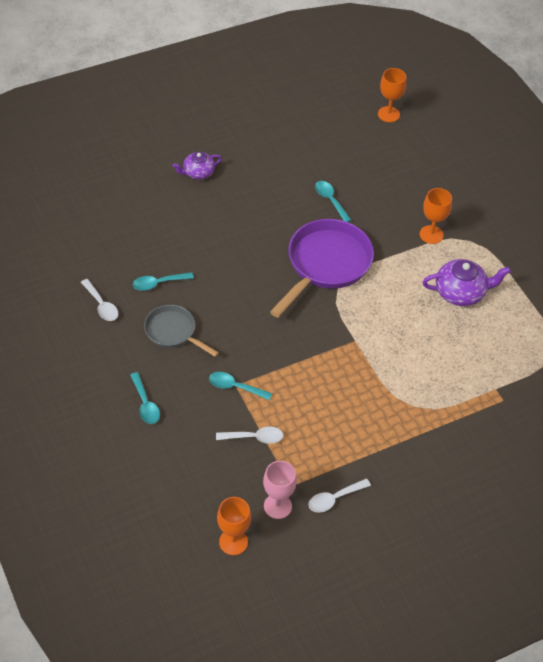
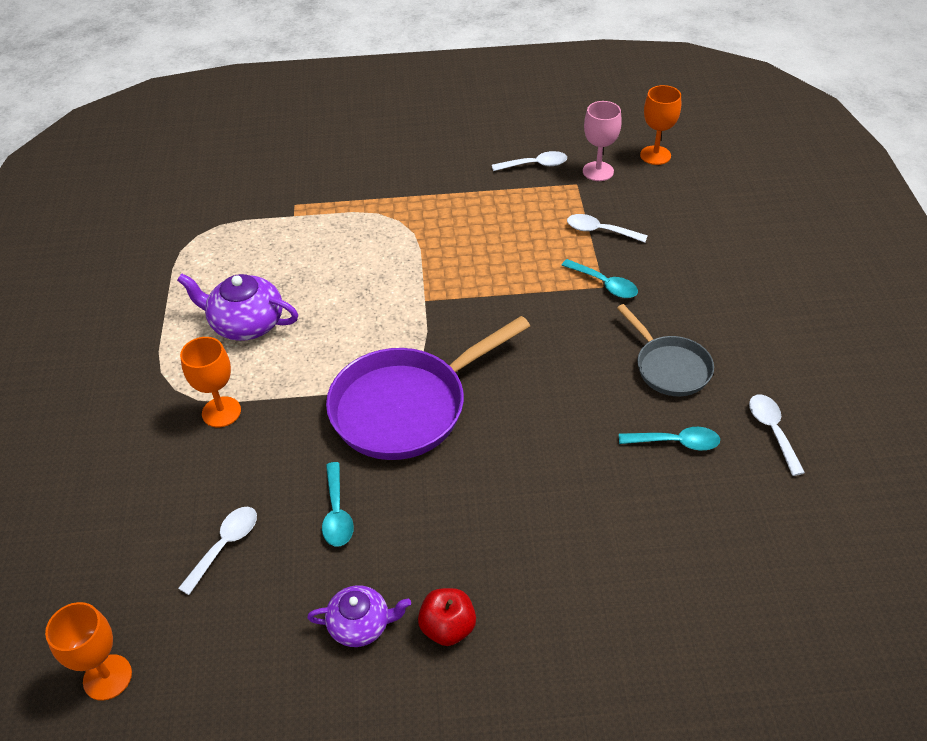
camera: 155 degrees left, 5 degrees down
(145, 404) = (726, 291): turquoise spoon -> none
(198, 172) = (548, 642): purple teapot -> purple teapot (360, 625)
(248, 167) = (448, 628): none -> red apple
(377, 173) = (225, 545): none -> white spoon

